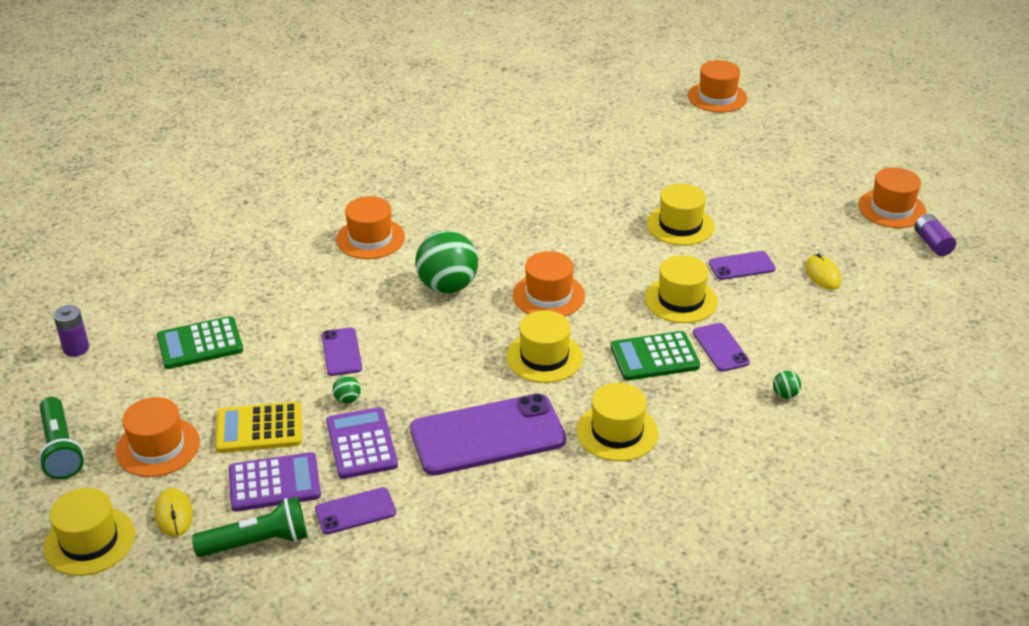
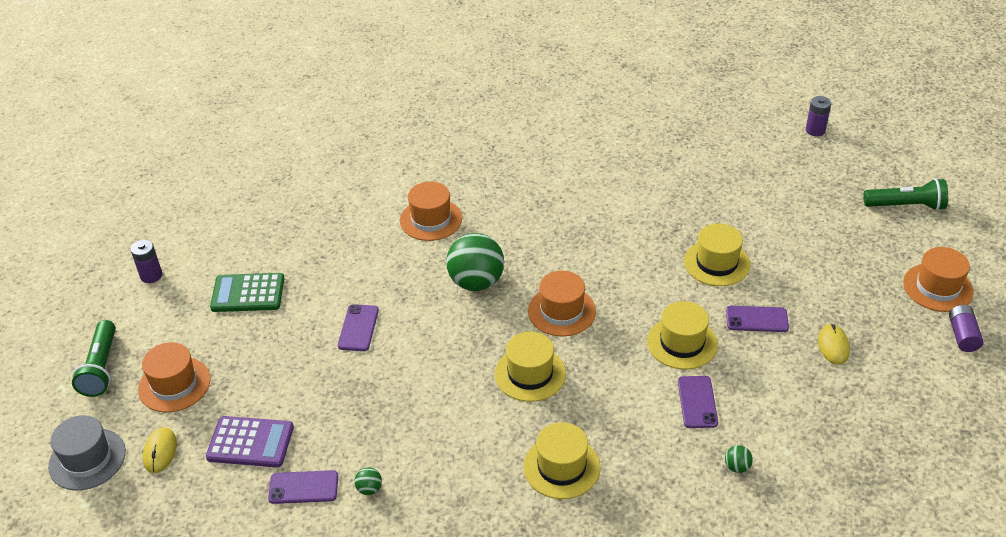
camera: 20 degrees right, 5 degrees up
(89, 541) = (87, 459): yellow hat -> grey hat
(257, 542) = (213, 496): green flashlight -> green flashlight (906, 206)
(259, 428) = (260, 387): yellow calculator -> none
(347, 399) = (343, 376): green ball -> green ball (369, 489)
(361, 444) = (336, 423): purple calculator -> none
(487, 435) = (446, 441): purple phone -> none
(654, 357) = (630, 397): green calculator -> none
(717, 97) = (815, 130): orange hat -> purple battery

